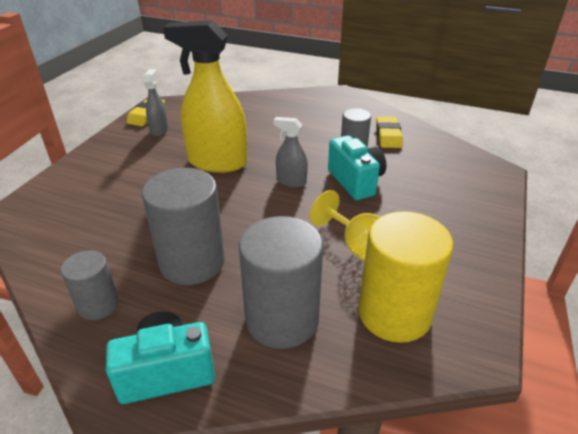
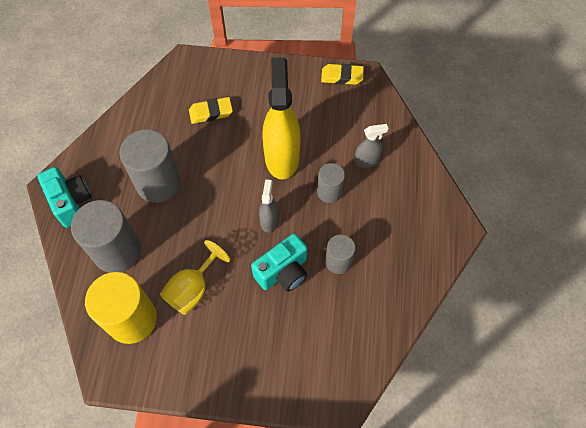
camera: 75 degrees right, 25 degrees up
(98, 305) = (113, 148): grey cylinder -> grey cylinder (329, 192)
(159, 130) = (319, 97): grey spray bottle -> grey spray bottle (366, 161)
(388, 136) = (376, 291): yellow eraser -> yellow eraser (211, 112)

